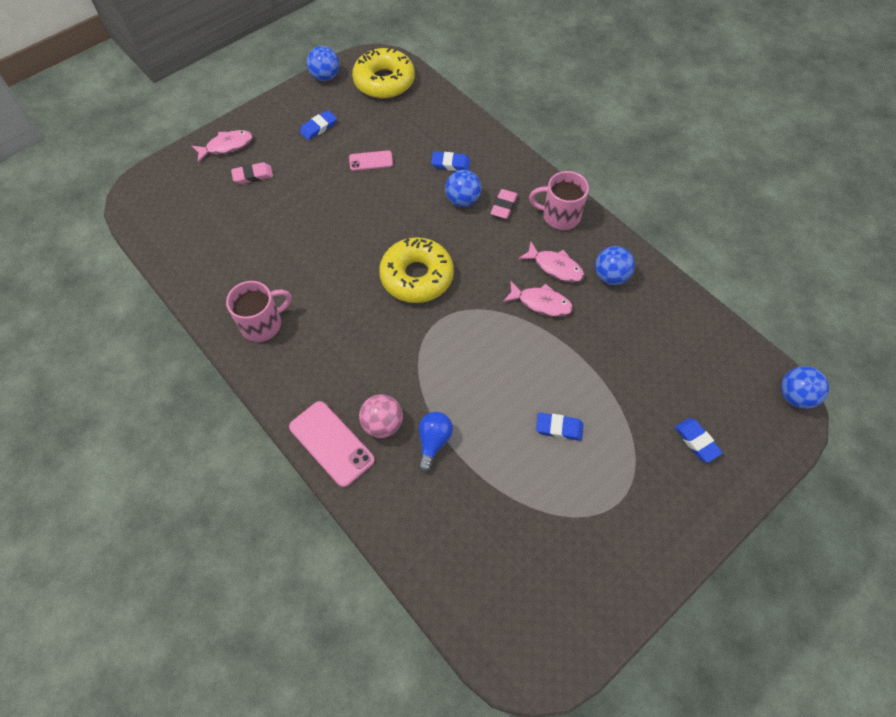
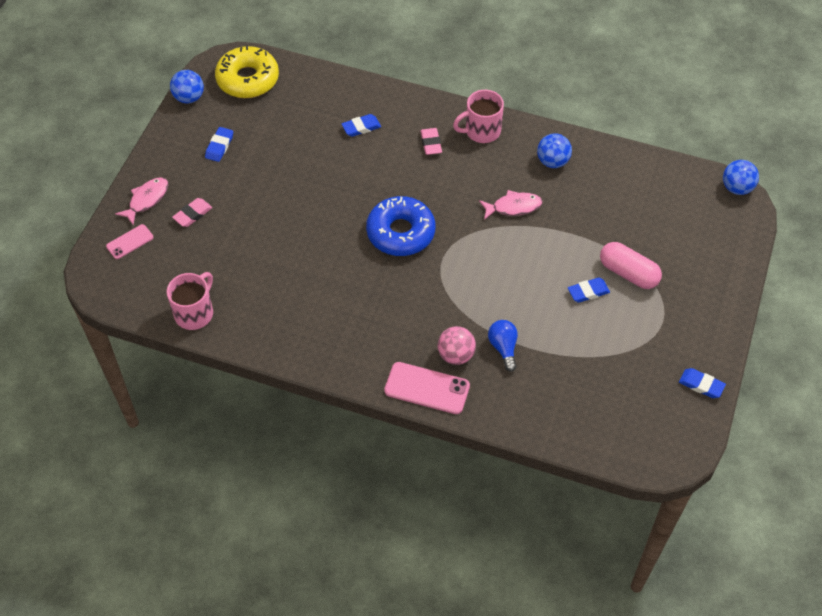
camera: 30 degrees left, 5 degrees down
(262, 324) = (301, 329): pink mug -> pink mug (195, 313)
(371, 161) = (290, 155): pink phone -> pink phone (130, 242)
(417, 276) = (400, 232): yellow donut -> blue donut
(462, 200) = (393, 154): blue ball -> none
(555, 267) = (505, 174): pink fish -> none
(615, 430) = (628, 273): none -> pink capsule
(696, 441) = (689, 253): blue eraser -> blue eraser (701, 385)

